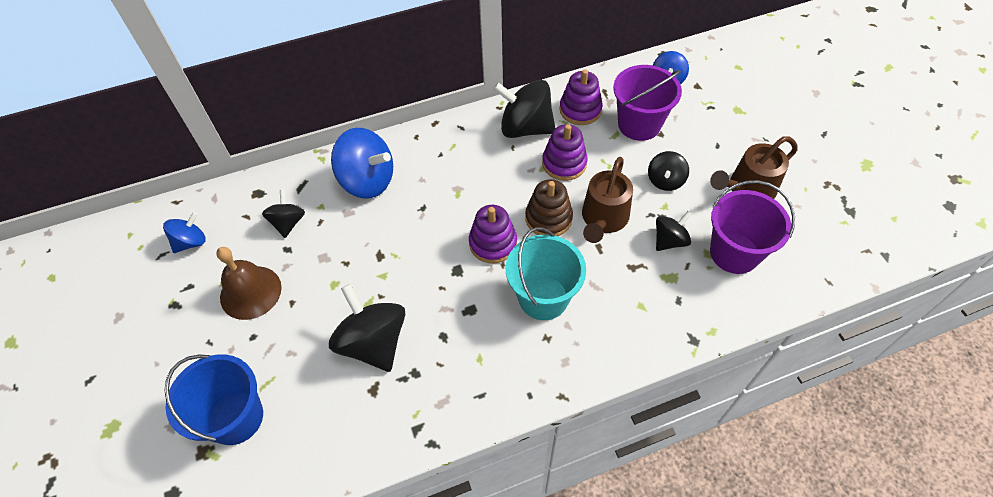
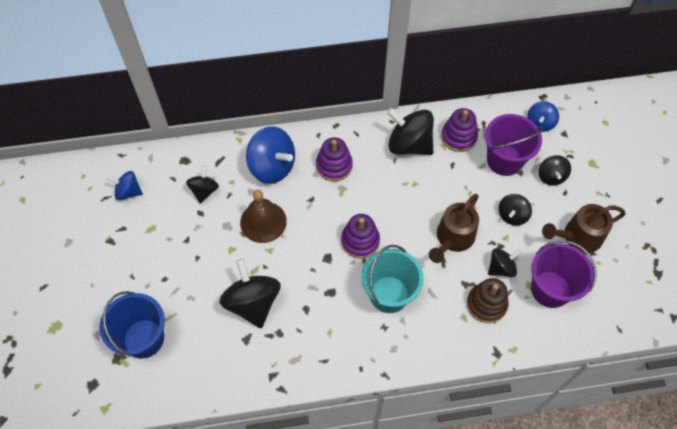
camera: 10 degrees right, 5 degrees up
(191, 242) = (128, 192): blue spinning top -> blue spinning top turned 135 degrees counterclockwise
(250, 292) = (168, 243): brown bell -> brown bell (263, 222)
(548, 218) = (409, 229): brown stacking toy -> brown stacking toy (486, 304)
(564, 163) = (433, 183): purple stacking toy -> purple stacking toy (334, 166)
(696, 132) = (551, 176): none -> black spinning top

